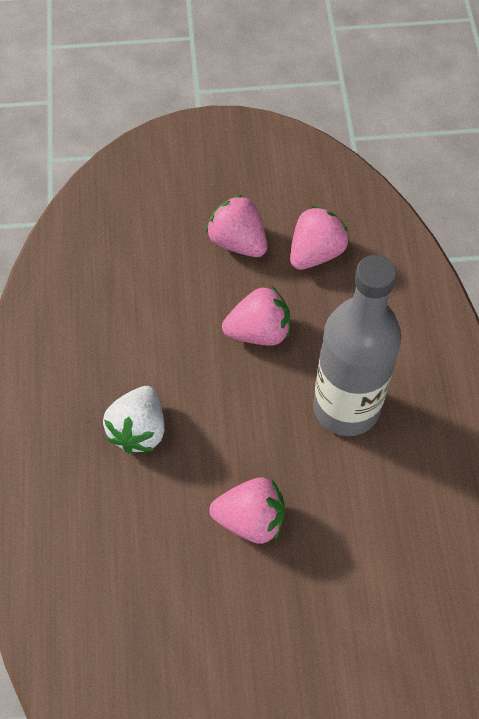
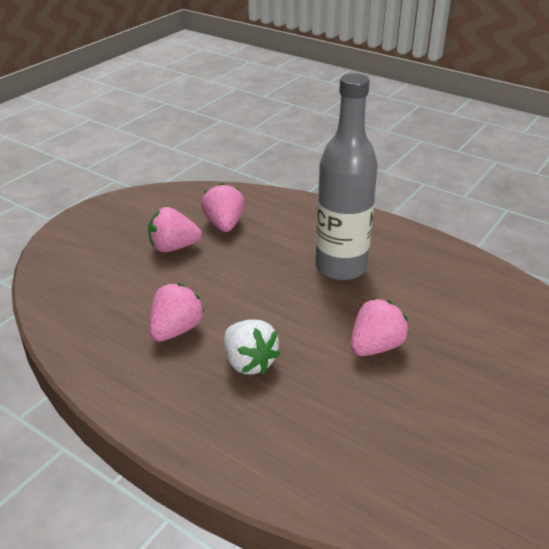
camera: 50 degrees left, 25 degrees down
(259, 332) = (246, 272): pink strawberry -> pink strawberry (176, 330)

